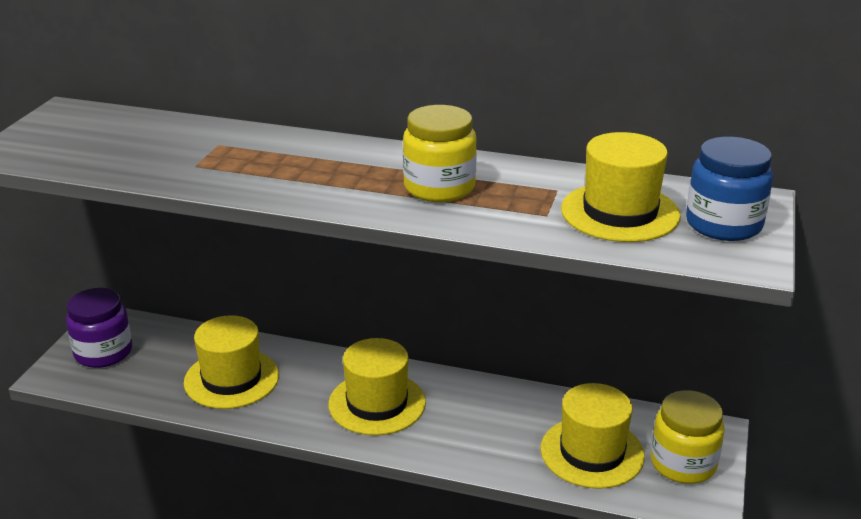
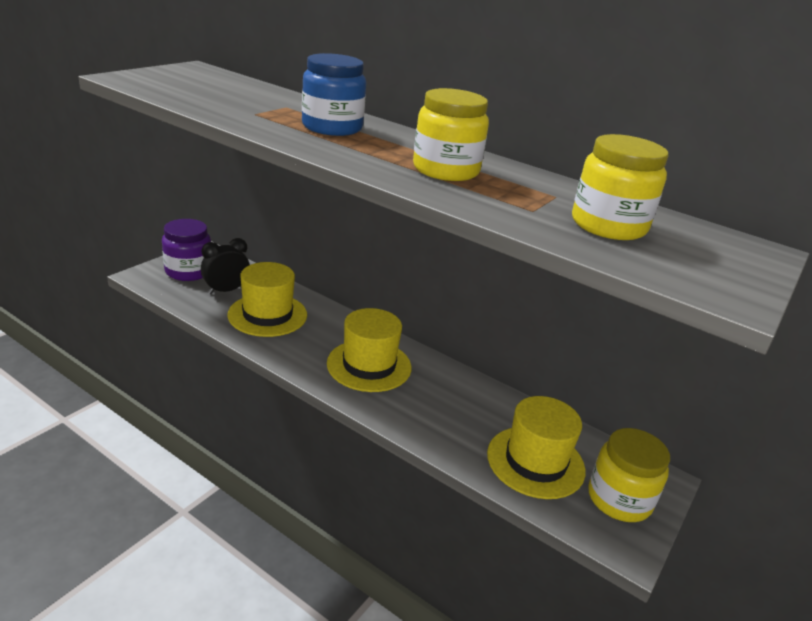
camera: 15 degrees right, 0 degrees up
(164, 363) = (226, 290): none -> black clock
(620, 212) = (608, 225): yellow hat -> yellow jar
(723, 224) = (715, 260): blue jar -> blue jar (332, 127)

